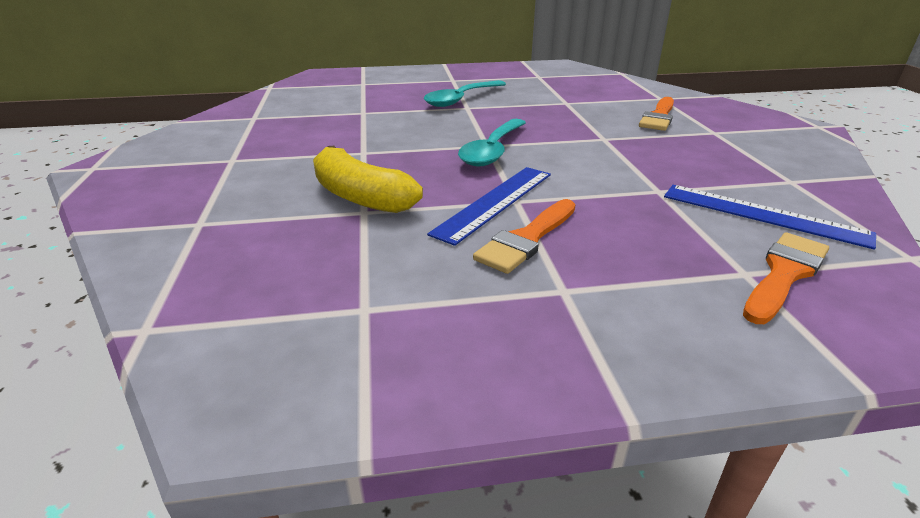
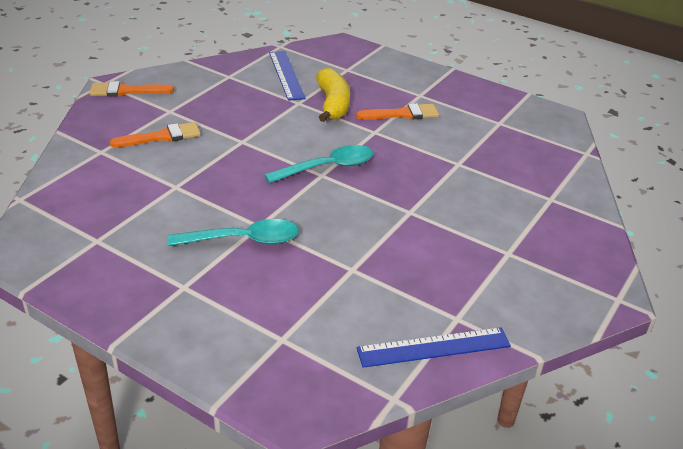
camera: 140 degrees left, 5 degrees up
(360, 196) = (450, 173): yellow banana -> yellow banana (332, 104)
(494, 202) = (387, 135): blue ruler -> blue ruler (434, 347)
(784, 274) = (336, 63): orange brush -> orange brush (126, 91)

